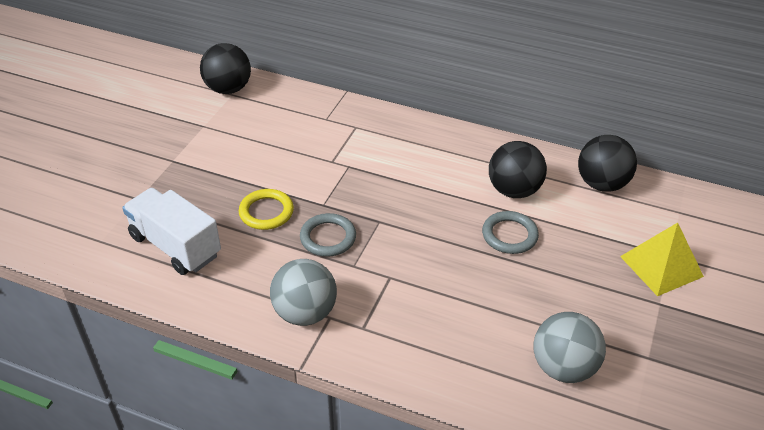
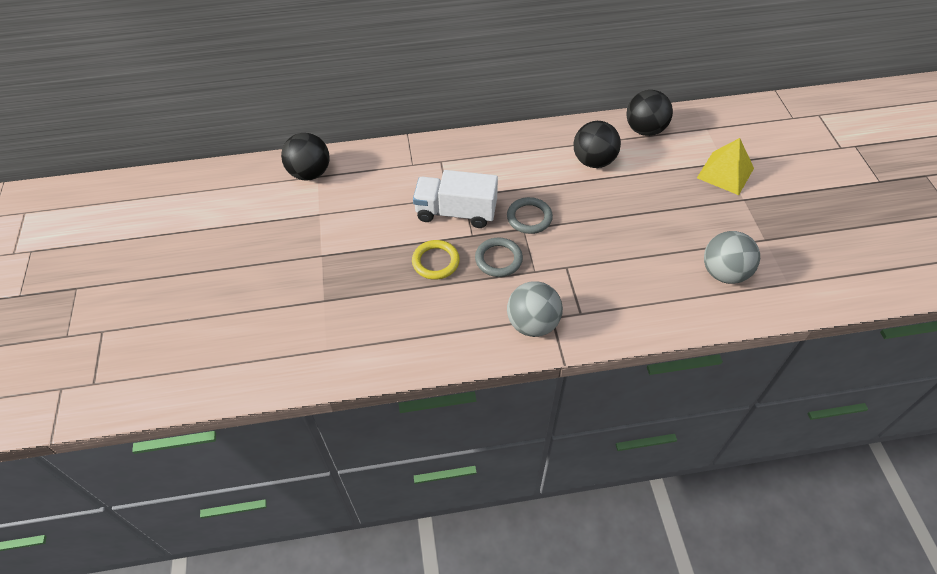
camera: 30 degrees left, 10 degrees up
(175, 246) = (391, 323): white truck -> white truck (456, 212)
(509, 235) = (618, 196): grey ring -> grey ring (529, 218)

